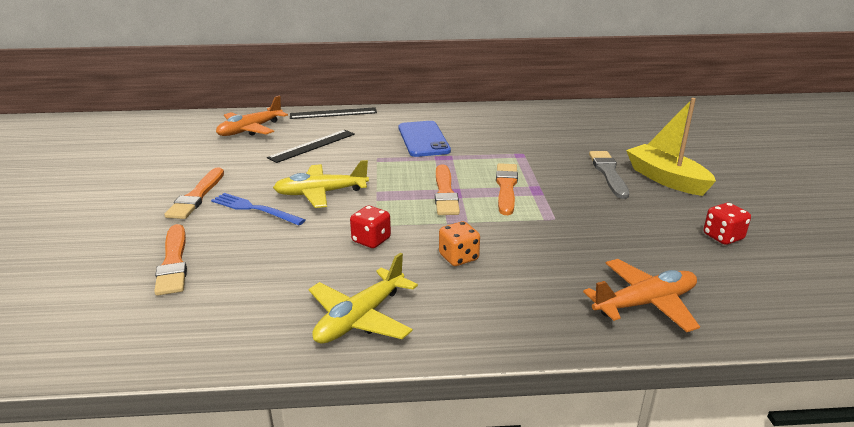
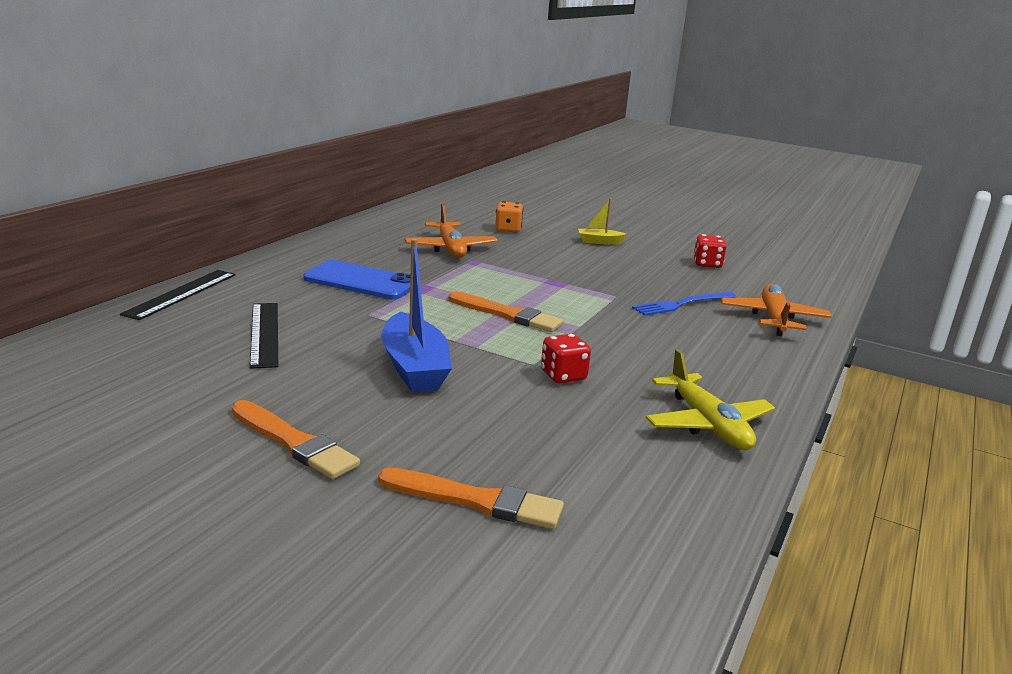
camera: 60 degrees left, 5 degrees down
(250, 130) = (122, 353): orange plane -> orange plane (450, 249)
(254, 209) = (397, 414): blue fork -> blue fork (682, 304)
(320, 193) = (414, 367): yellow plane -> blue boat
(458, 257) = (642, 351): orange dice -> orange dice (508, 229)
(506, 187) = (533, 290): orange brush -> none
(608, 173) = (561, 251): grey brush -> none
(666, 179) = (599, 242): yellow boat -> yellow boat, size x0.52

